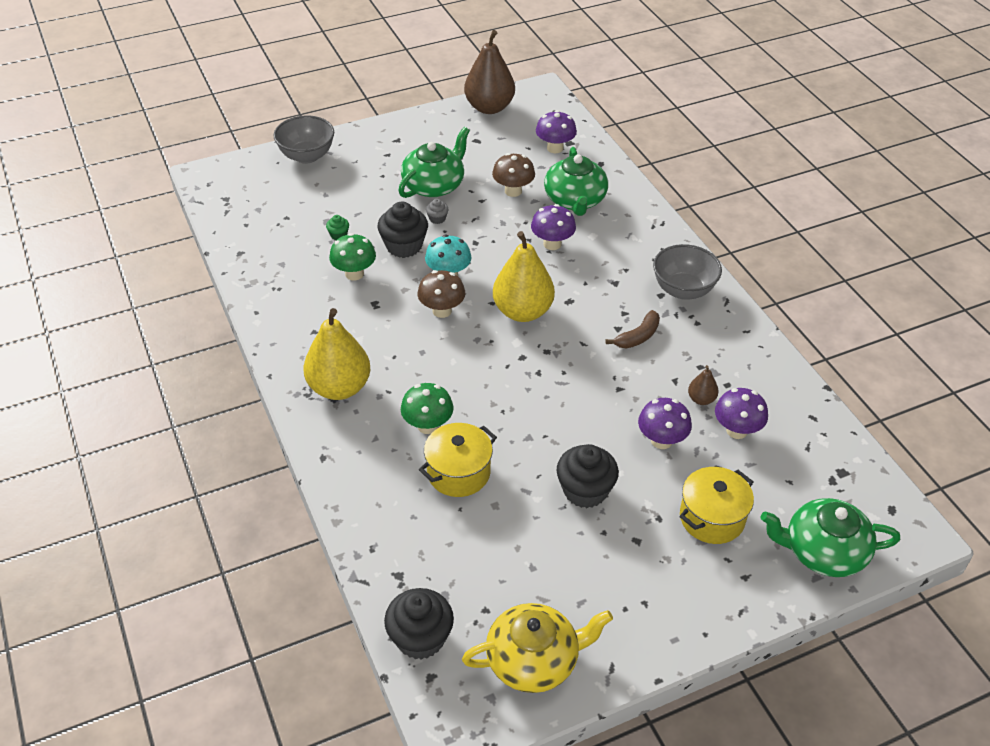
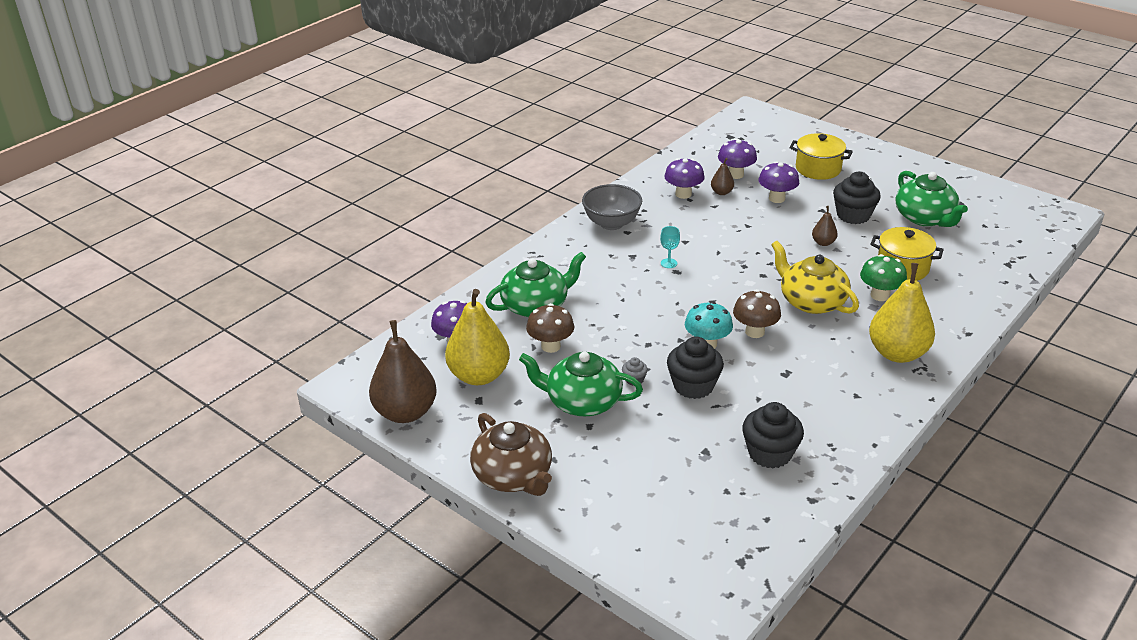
camera: 115 degrees left, 10 degrees down
(307, 156) = (606, 527): grey bowl -> none
(338, 235) = (718, 437): green cupcake -> none
(354, 274) = (761, 402): green mushroom -> none
(387, 134) = (513, 475): none -> brown teapot
(420, 638) = (1034, 241): black cupcake -> black cupcake (770, 453)
(522, 311) = (712, 290): yellow pear -> yellow pear (479, 376)
(534, 660) = (991, 200): yellow teapot -> yellow teapot (811, 301)
(547, 433) = (823, 243): none -> brown pear
(552, 244) = (611, 300): purple mushroom -> purple mushroom (683, 194)
(586, 301) = (669, 263): none -> turquoise goblet
(638, 337) = (685, 230): brown banana -> none
(823, 551) = (798, 133): green teapot -> green teapot (925, 218)

